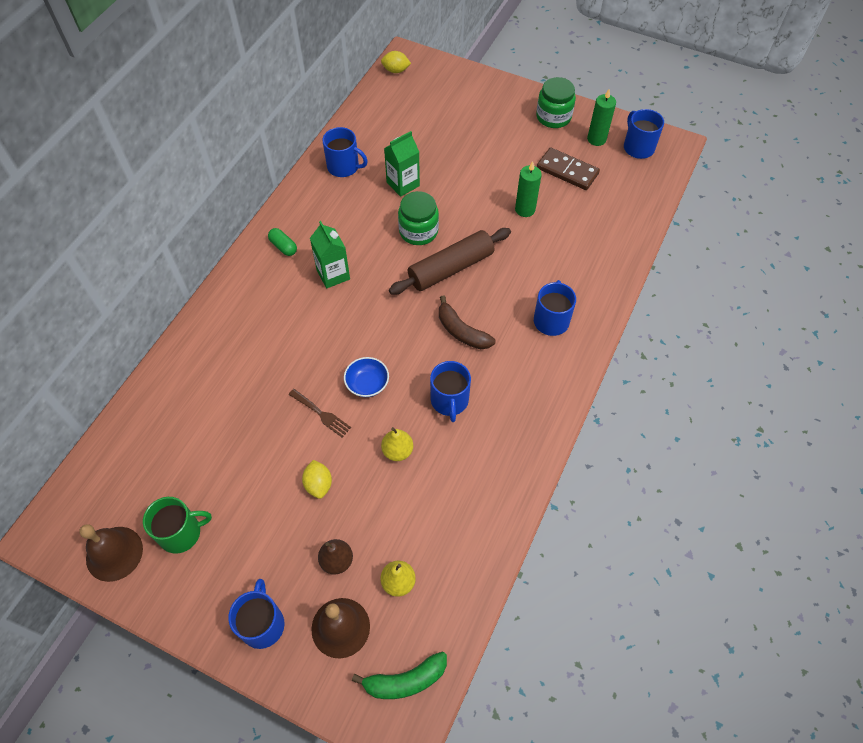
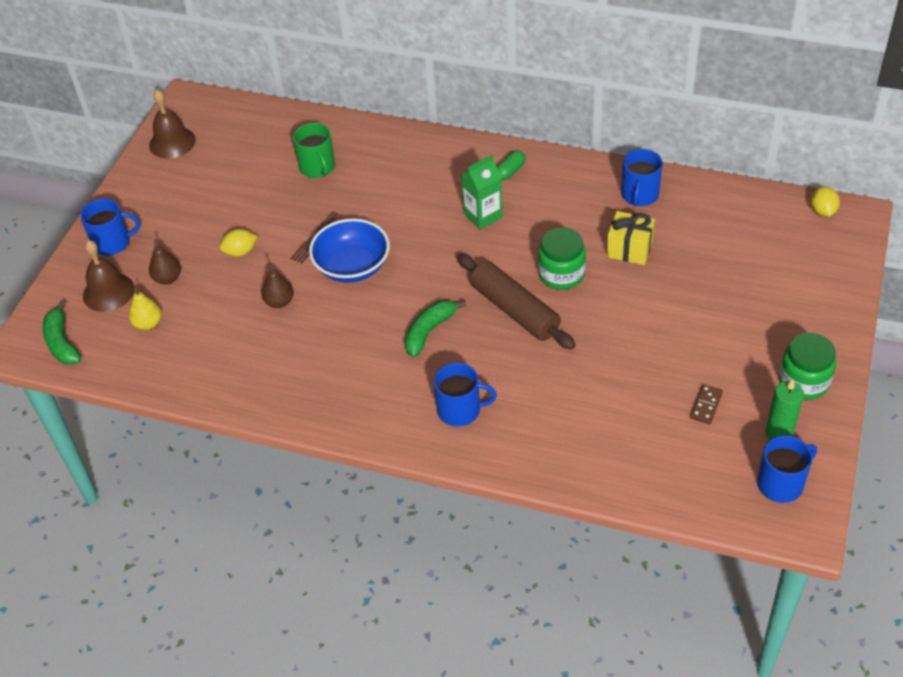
camera: 85 degrees right, 10 degrees down
(181, 533) = (191, 176): green mug -> green mug (317, 167)
(367, 384) = (352, 266): blue bowl -> blue bowl, size x1.73
(397, 451) = (279, 302): yellow pear -> brown pear
(403, 184) = (629, 249): green carton -> yellow gift
(449, 401) = (341, 333): blue mug -> none
(461, 331) = (429, 331): brown banana -> green banana
(525, 209) = (624, 368): green candle -> none
(567, 171) = (706, 405): brown domino -> brown domino, size x0.56

